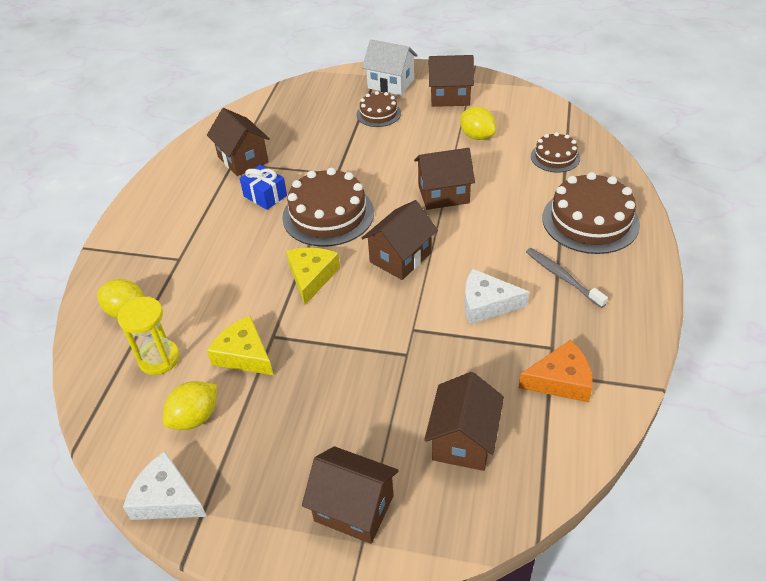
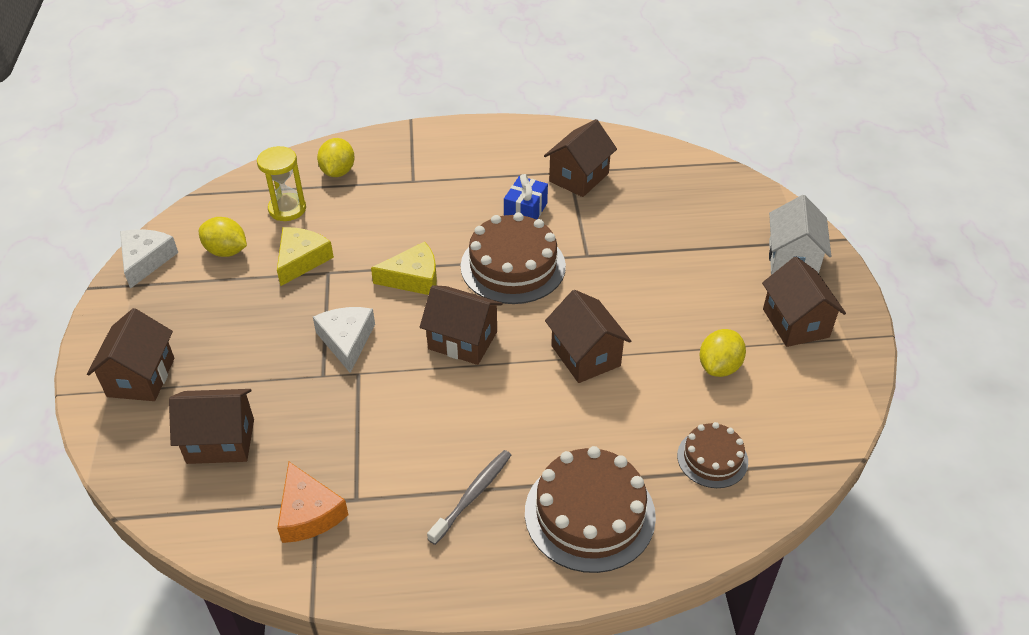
camera: 70 degrees right, 0 degrees up
(378, 114) = (719, 263): brown cake -> none
(486, 304) = (409, 429): white cheese -> white cheese (347, 340)

